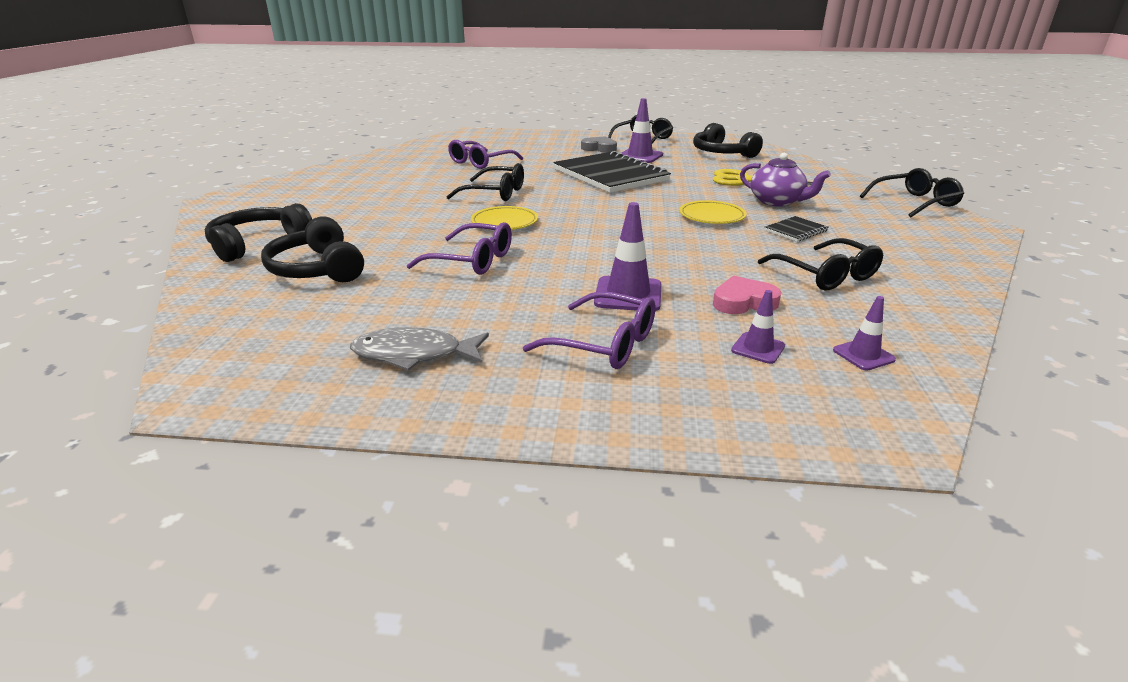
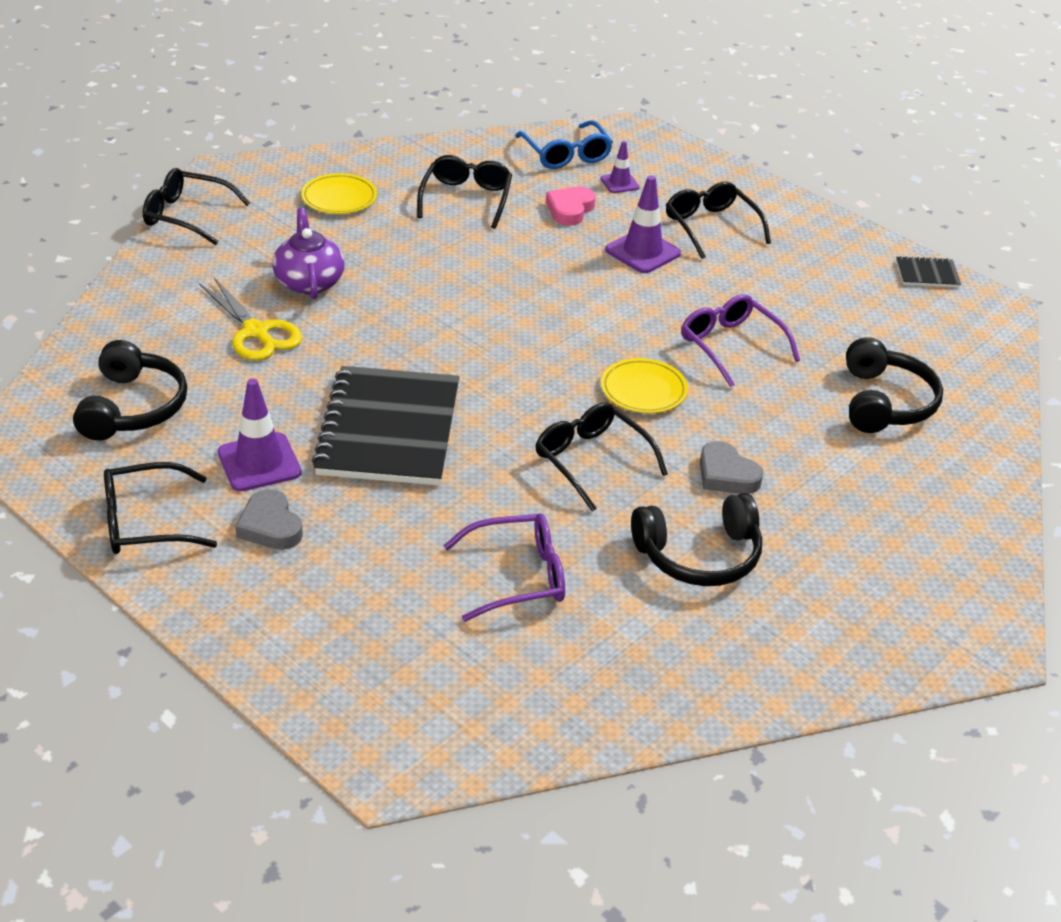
camera: 145 degrees left, 10 degrees up
(258, 243) = (939, 481): black headphones -> black headphones (699, 556)
(412, 208) = (726, 475): none -> grey heart
(414, 354) = (844, 274): grey fish -> none
(604, 343) = (711, 227): purple glasses -> black glasses
(711, 216) = (420, 295): yellow plate -> yellow plate (339, 198)
(743, 302) = (570, 209): pink heart -> pink heart turned 90 degrees clockwise
(795, 230) = (385, 242): black notebook -> black notebook (927, 274)
(863, 355) = (566, 154): purple traffic cone -> blue glasses

